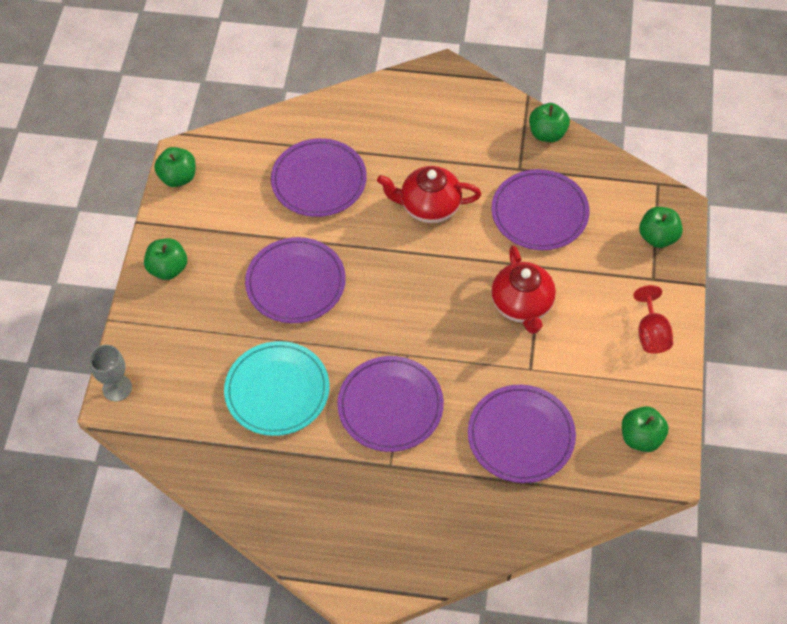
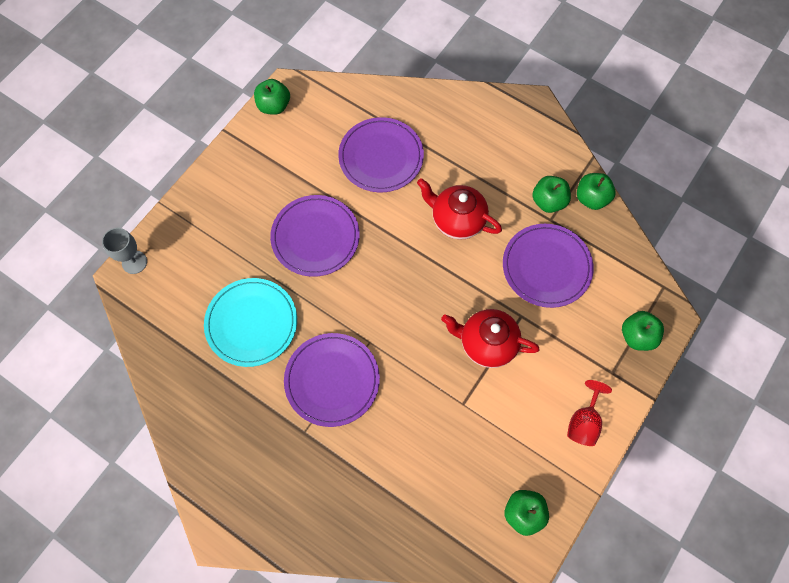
camera: 25 degrees right, 10 degrees up
(168, 269) = (225, 180): green apple -> green apple (548, 201)
(521, 436) = (423, 460): purple plate -> none
(522, 305) = (487, 343): red teapot -> red teapot turned 90 degrees clockwise

